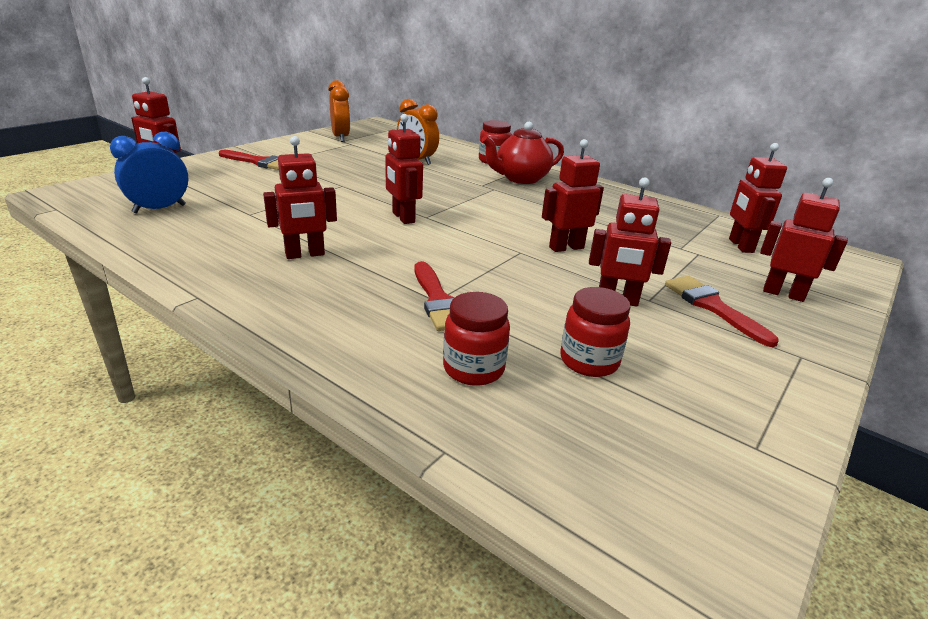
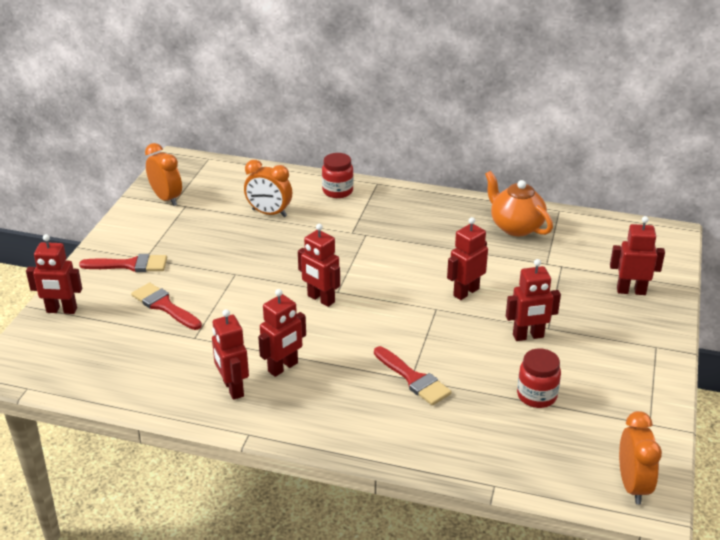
camera: 20 degrees left, 5 degrees up
(159, 209) = (114, 357): blue clock -> none
(473, 369) = (473, 426): red jar -> none
(521, 179) = (378, 212): red teapot -> none
(660, 215) = (515, 227): none -> orange teapot
(686, 534) = (632, 485): none -> orange clock
(713, 307) = (591, 320): red brush -> red brush (164, 306)
(740, 246) = (587, 246): red robot -> red robot (233, 388)

